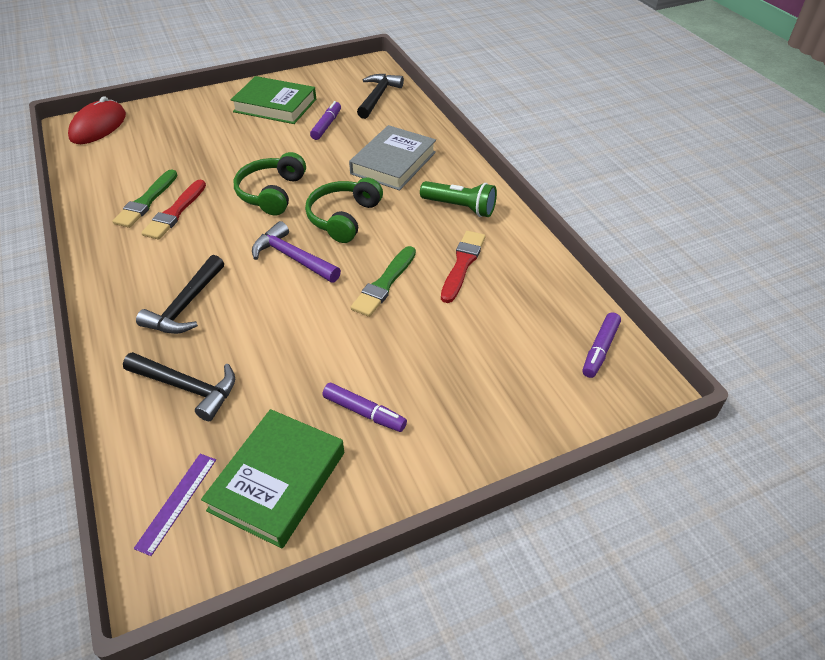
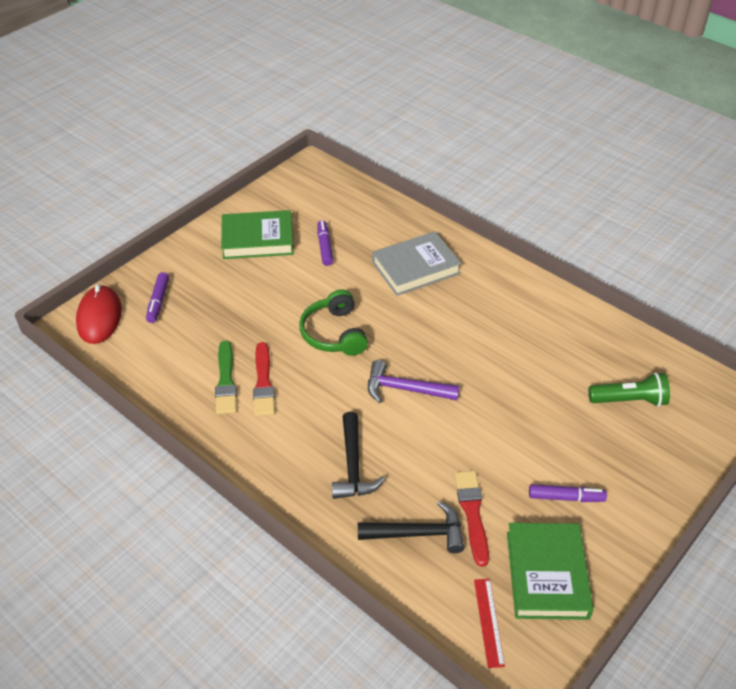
camera: 25 degrees left, 0 degrees up
(177, 502) = (488, 622): purple ruler -> red ruler
(343, 218) = (416, 336): green headphones -> none
(378, 97) = (347, 201): black hammer -> none
(384, 284) = (498, 386): green brush -> none
(393, 163) = (415, 268): grey book -> grey book turned 60 degrees clockwise
(460, 207) = (503, 294): green flashlight -> green flashlight (629, 400)
(462, 264) = (544, 346): red brush -> red brush (472, 513)
(600, 349) = (690, 382): purple marker -> purple marker (158, 301)

